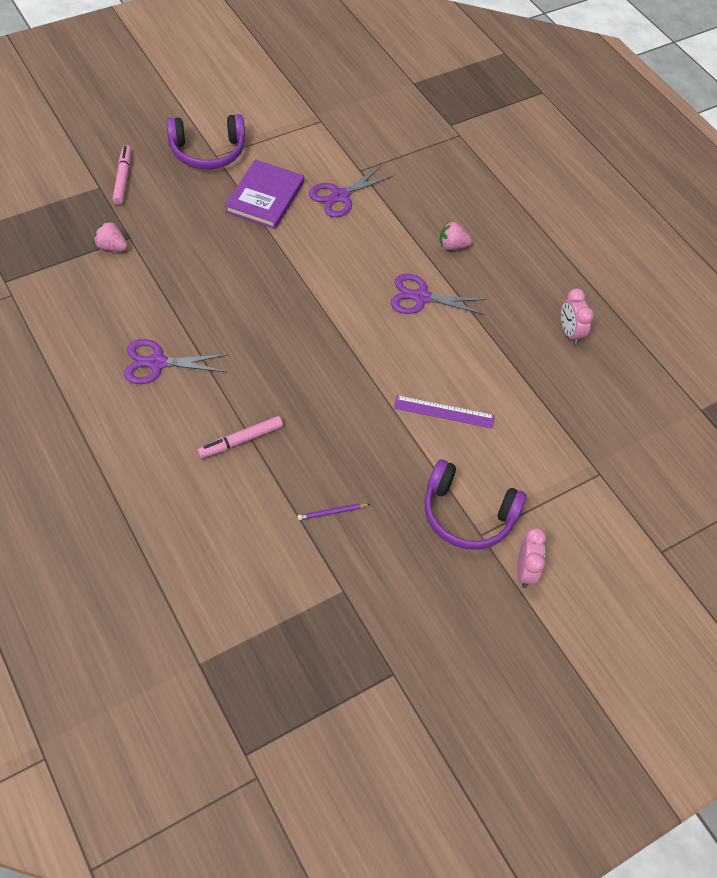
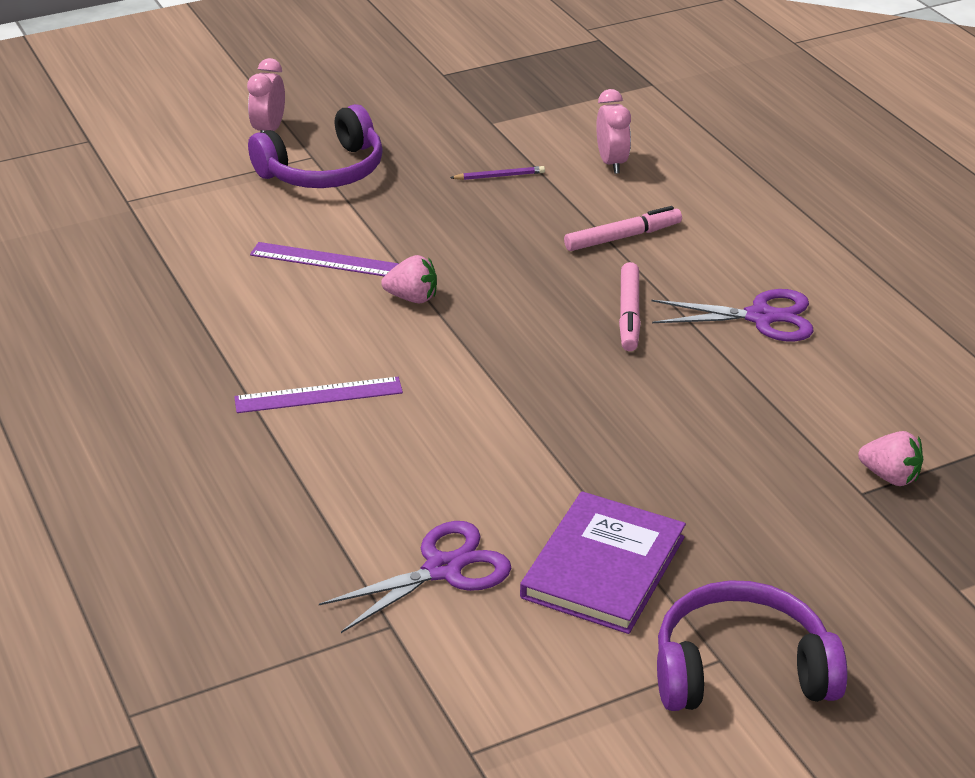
camera: 170 degrees left, 20 degrees down
(123, 178) = (914, 606): pink marker -> pink marker (629, 314)
(421, 297) = (318, 395): purple scissors -> purple ruler
(452, 245) = (233, 475): pink strawberry -> pink strawberry (412, 298)
(467, 515) = (324, 171): purple headphones -> purple headphones turned 120 degrees clockwise
(569, 332) = (78, 346): pink clock -> pink clock (612, 163)

